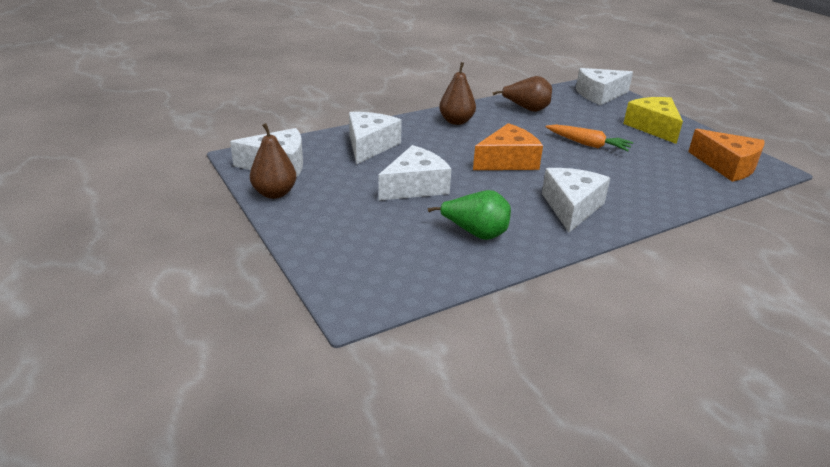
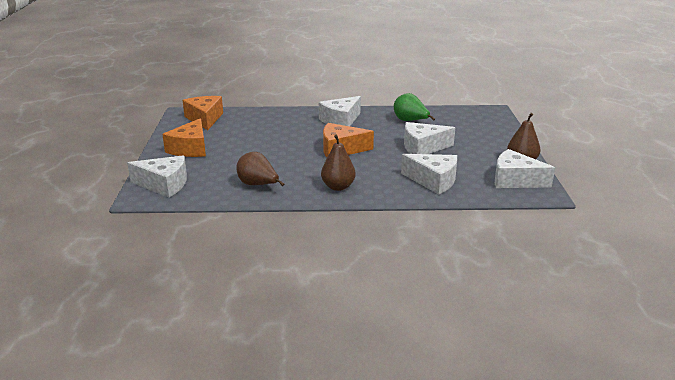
camera: 150 degrees left, 5 degrees down
(369, 146) = (433, 181): white cheese -> white cheese turned 105 degrees counterclockwise
(588, 144) = (265, 148): orange carrot -> none
(653, 127) = (190, 148): yellow cheese -> orange cheese

